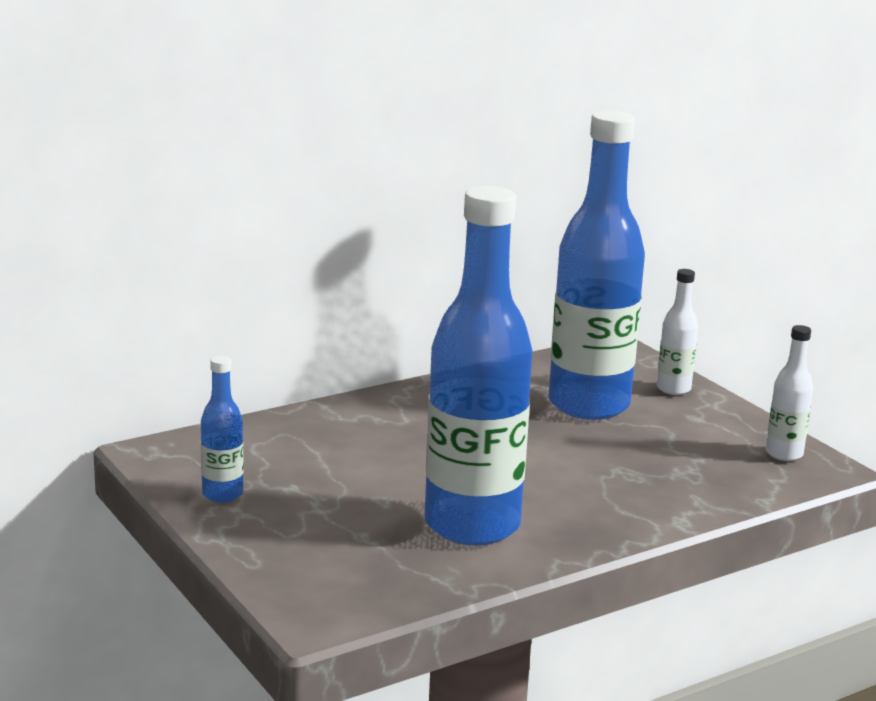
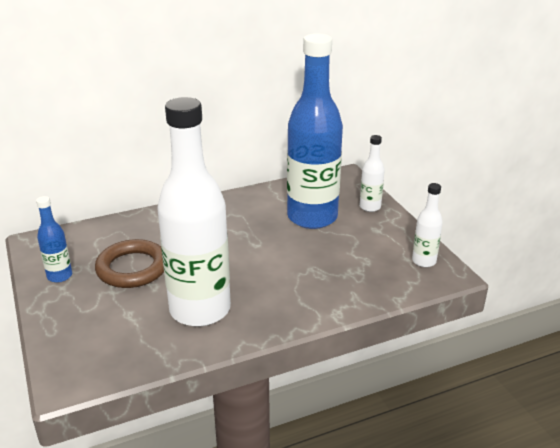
camera: 10 degrees right, 10 degrees up
(335, 480) = (132, 268): none -> brown ring
(472, 525) = (200, 309): blue bottle -> white bottle

